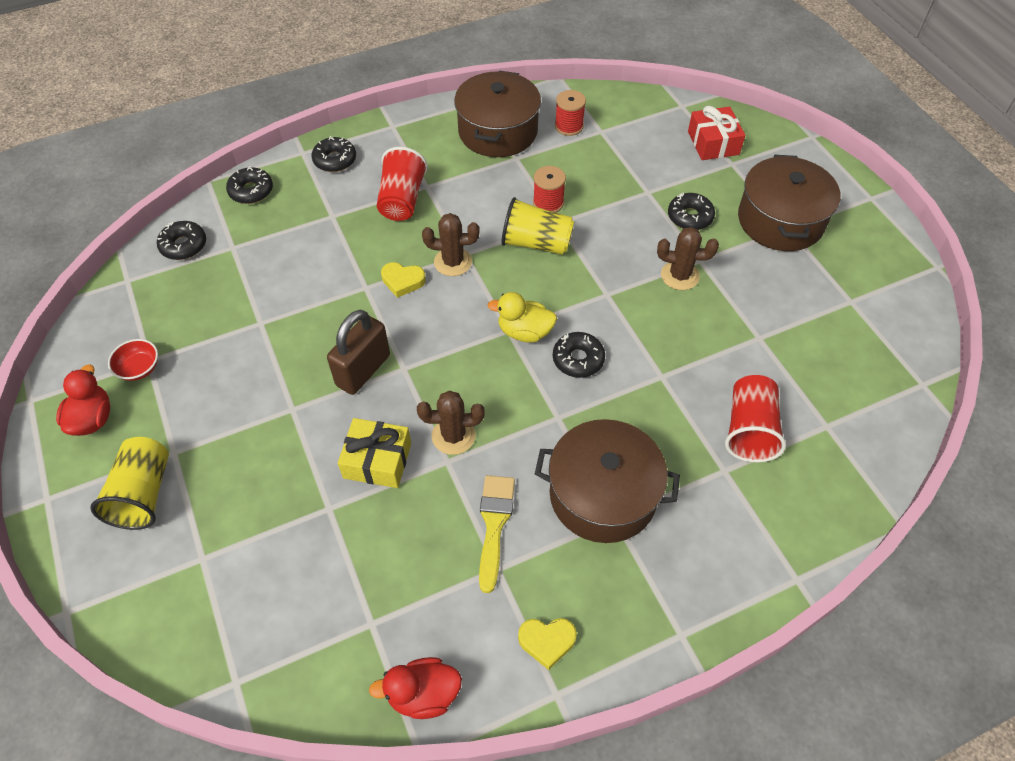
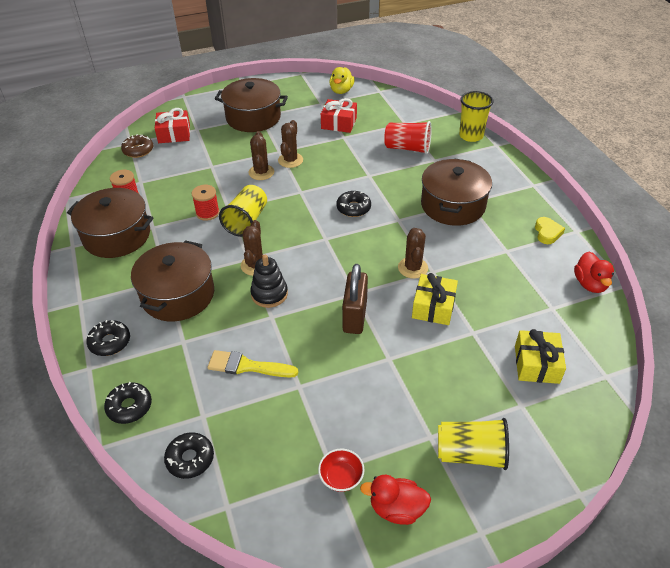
camera: 85 degrees left, 10 degrees down
(266, 586) = (536, 364): none -> yellow gift
(363, 370) = (354, 316): brown padlock -> brown padlock turned 60 degrees clockwise
(402, 200) = (178, 295): red cup -> brown pot
(402, 281) = (269, 294): yellow heart -> black stacking toy
(494, 524) = (477, 251): yellow brush -> yellow brush (247, 366)
(524, 332) = (328, 231): yellow duck -> yellow duck (341, 91)
(643, 246) = (261, 172): none -> brown cactus
(667, 116) = (138, 150): none -> brown donut
(690, 217) = (240, 151): black donut -> none
(797, 329) = (339, 123): none -> red gift
(817, 535) = (471, 136): none -> yellow cup

